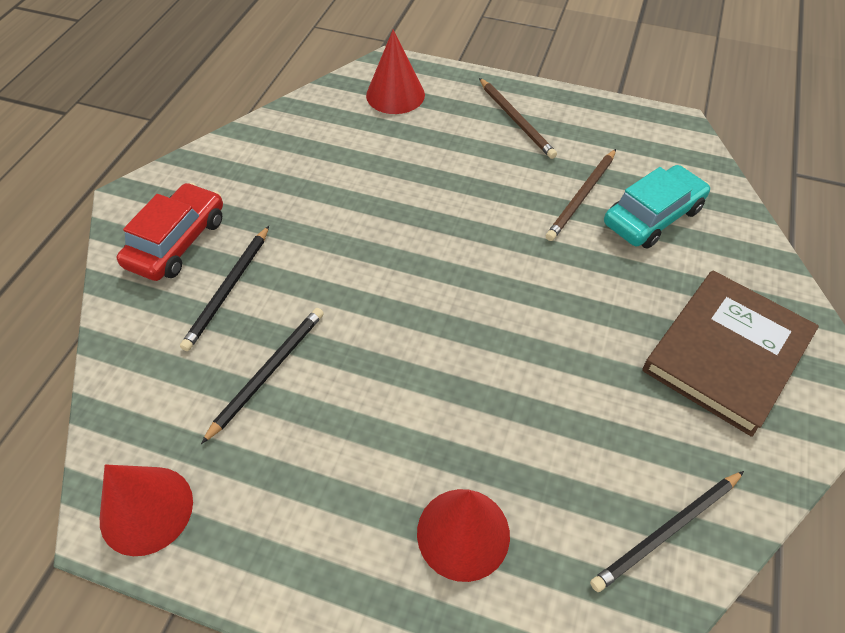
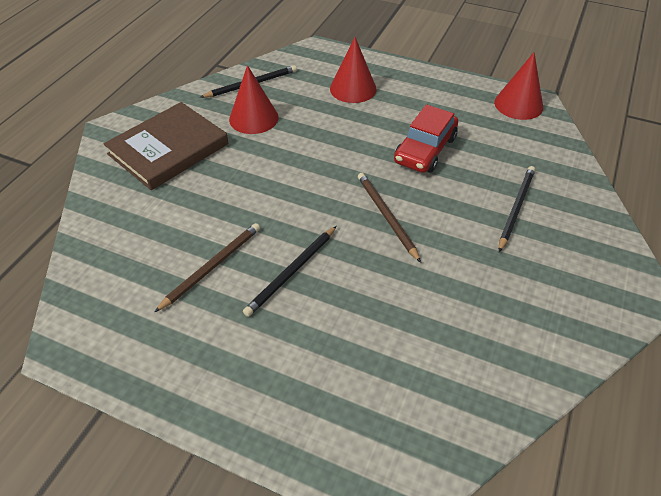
camera: 175 degrees left, 5 degrees down
(177, 242) = (575, 248): red car -> red car (425, 150)
(268, 372) = (470, 157): black pencil -> black pencil (291, 272)
(395, 95) = (386, 425): red cone -> red cone (253, 118)
(516, 120) = (244, 368): brown pencil -> brown pencil (386, 216)
(652, 216) = (159, 243): turquoise car -> none

